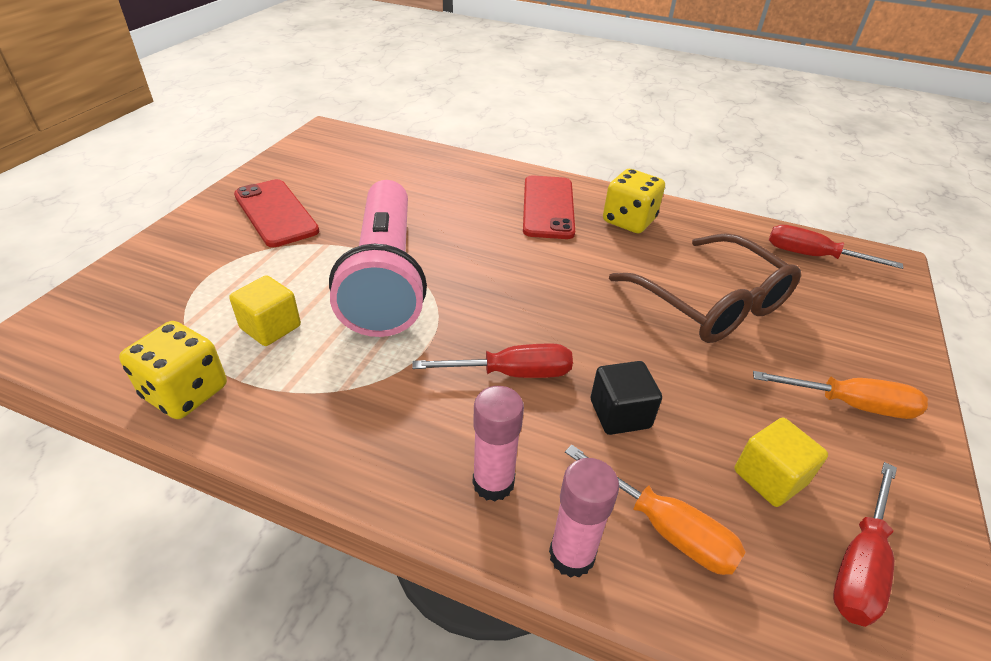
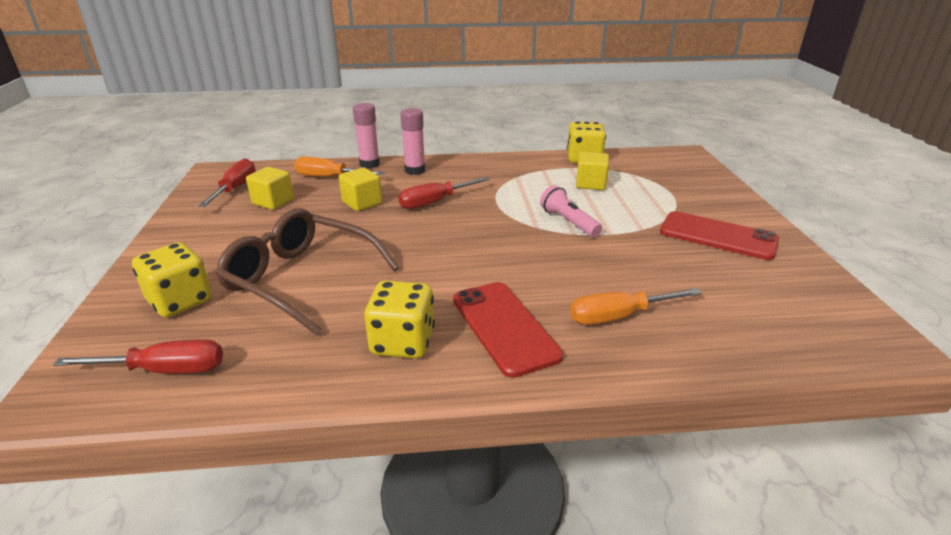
camera: 155 degrees right, 10 degrees down
(385, 277) = (568, 222): pink flashlight -> pink flashlight, size x0.43
(620, 414) = (362, 203): black cube -> yellow cube
(833, 317) = (180, 301): none -> yellow dice
(850, 404) = (203, 243): orange screwdriver -> orange screwdriver (619, 316)

